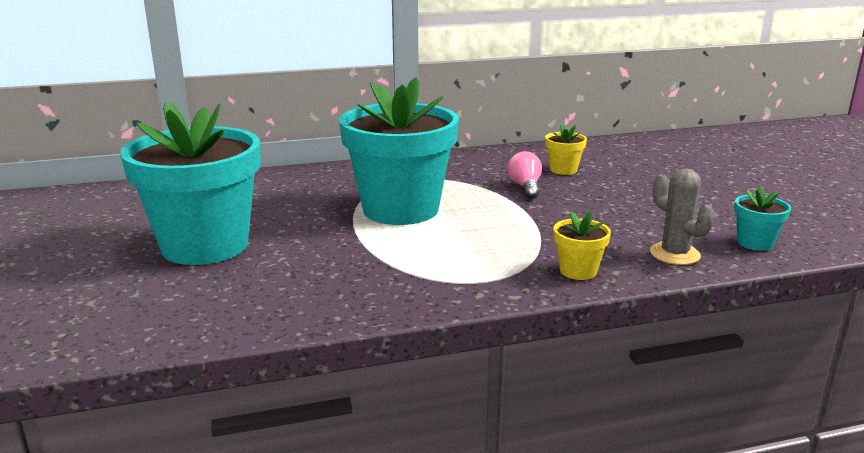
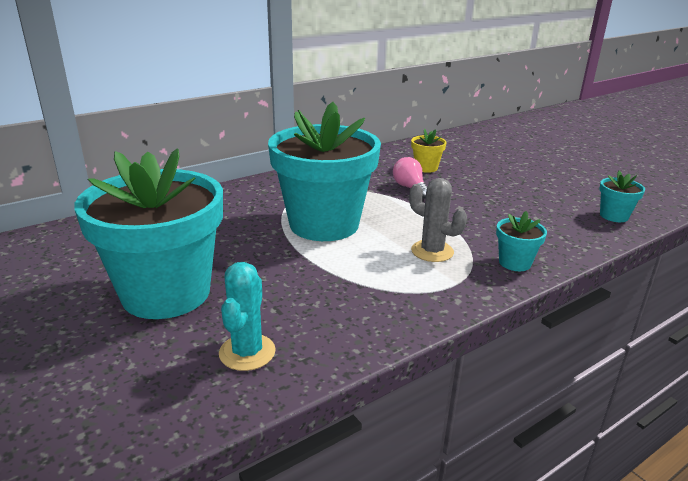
camera: 20 degrees left, 5 degrees up
(237, 301) = (247, 352): none -> turquoise cactus
(578, 271) = (515, 263): yellow flower pot -> turquoise flower pot
(674, 254) = (570, 235): grey cactus -> grey cactus (432, 251)

